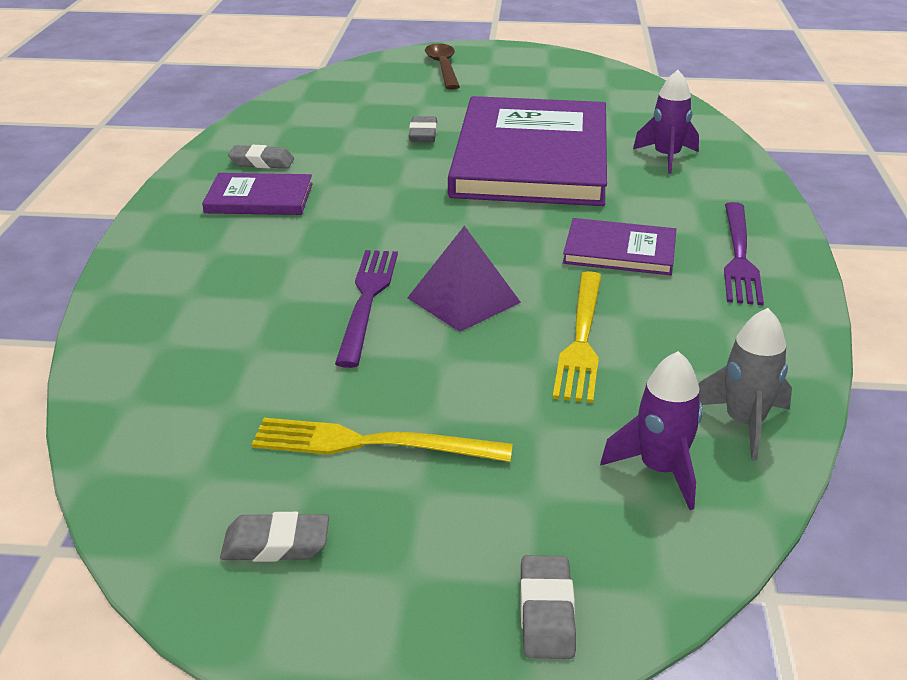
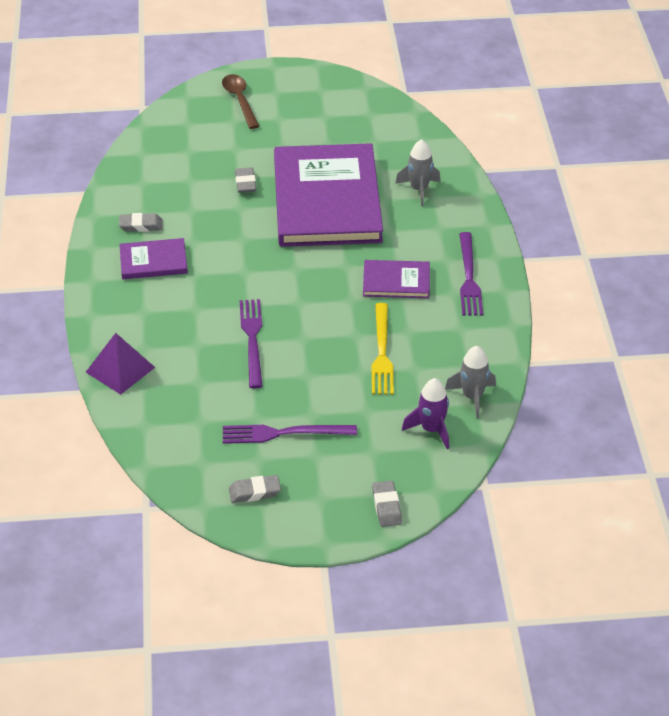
camera: 10 degrees left, 10 degrees up
(371, 444) = (283, 433): yellow fork -> purple fork
(463, 300) = (309, 332): purple pyramid -> purple pyramid (120, 369)
(666, 157) = (419, 189): purple rocket -> grey rocket

